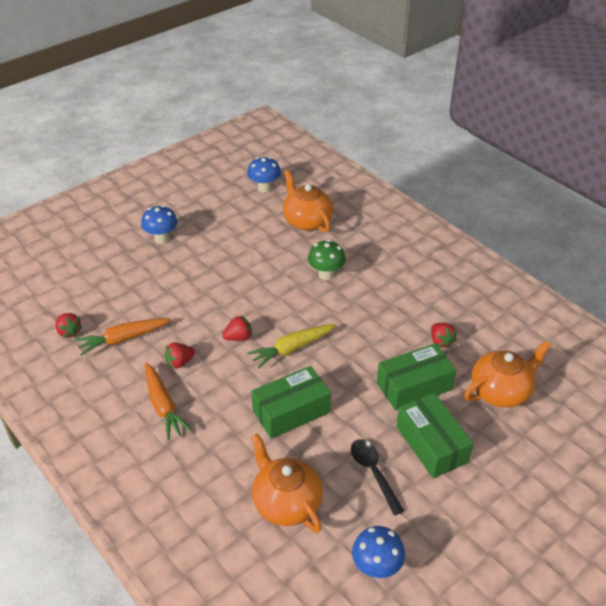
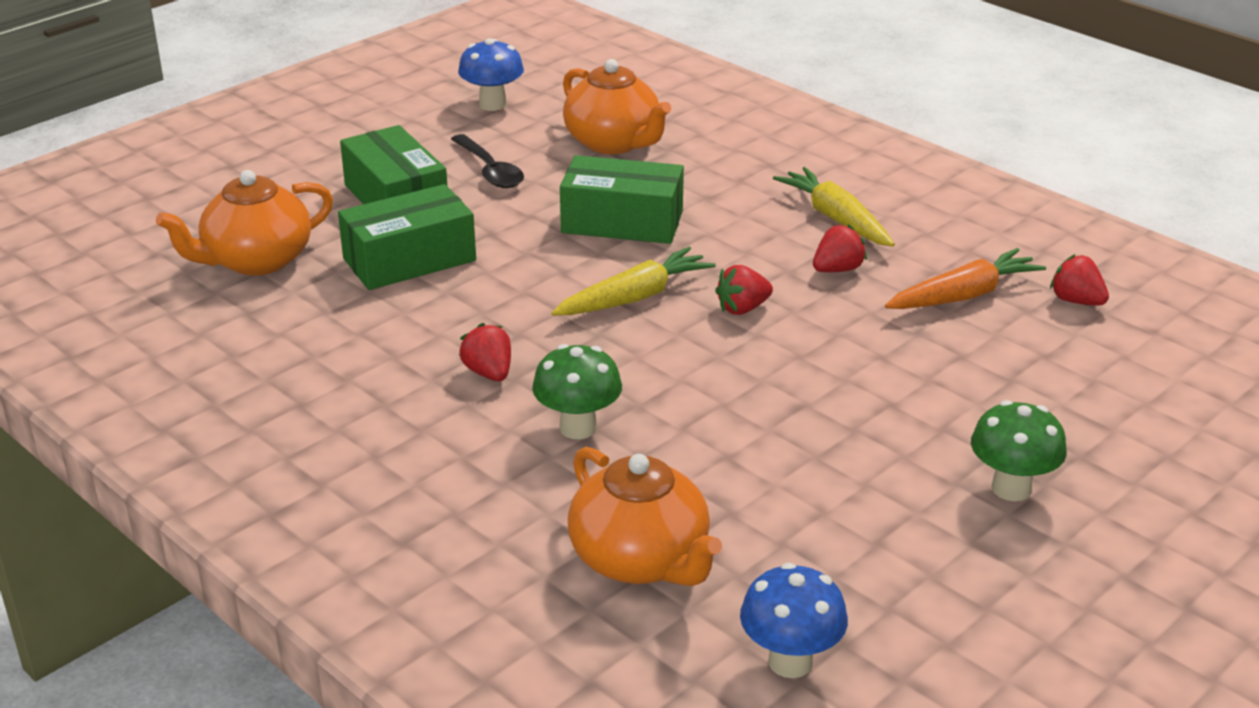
camera: 175 degrees right, 10 degrees down
(162, 239) = (1011, 488): blue mushroom -> green mushroom
(163, 405) = (836, 219): orange carrot -> yellow carrot
(291, 411) = (622, 222): green box -> green box turned 45 degrees clockwise
(441, 341) = (342, 322): red strawberry -> red strawberry (489, 373)

